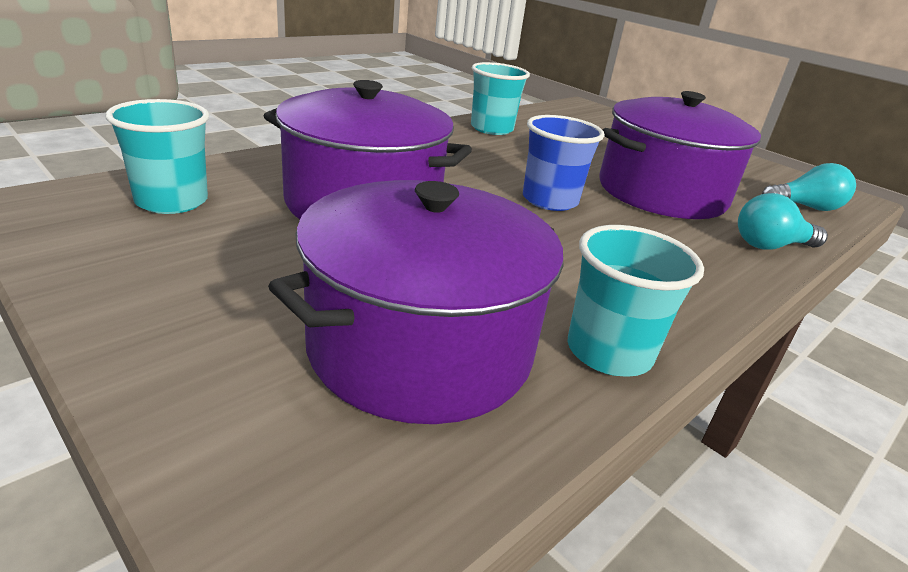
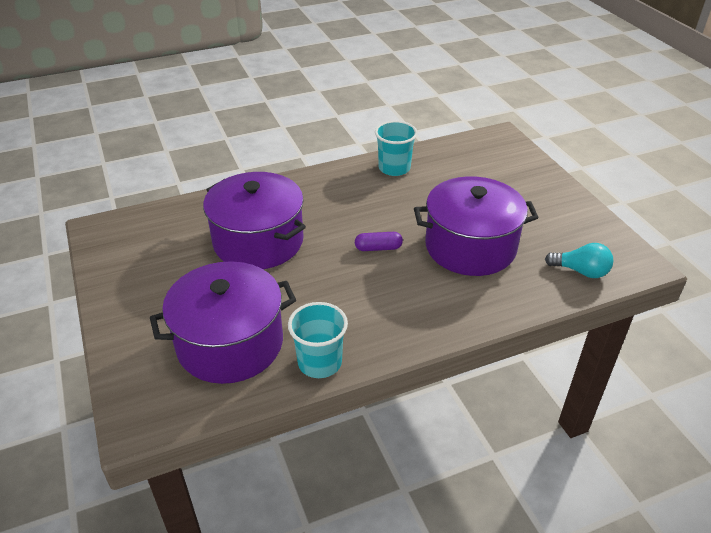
camera: 25 degrees right, 10 degrees up
(172, 201) = (159, 232): turquoise cup -> none
(549, 200) = (378, 248): blue cup -> purple capsule
(770, 246) = (503, 305): turquoise light bulb -> none

